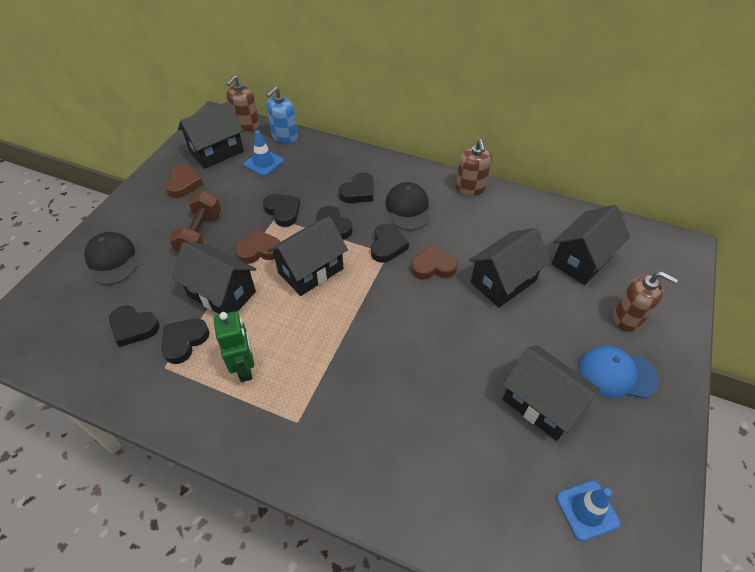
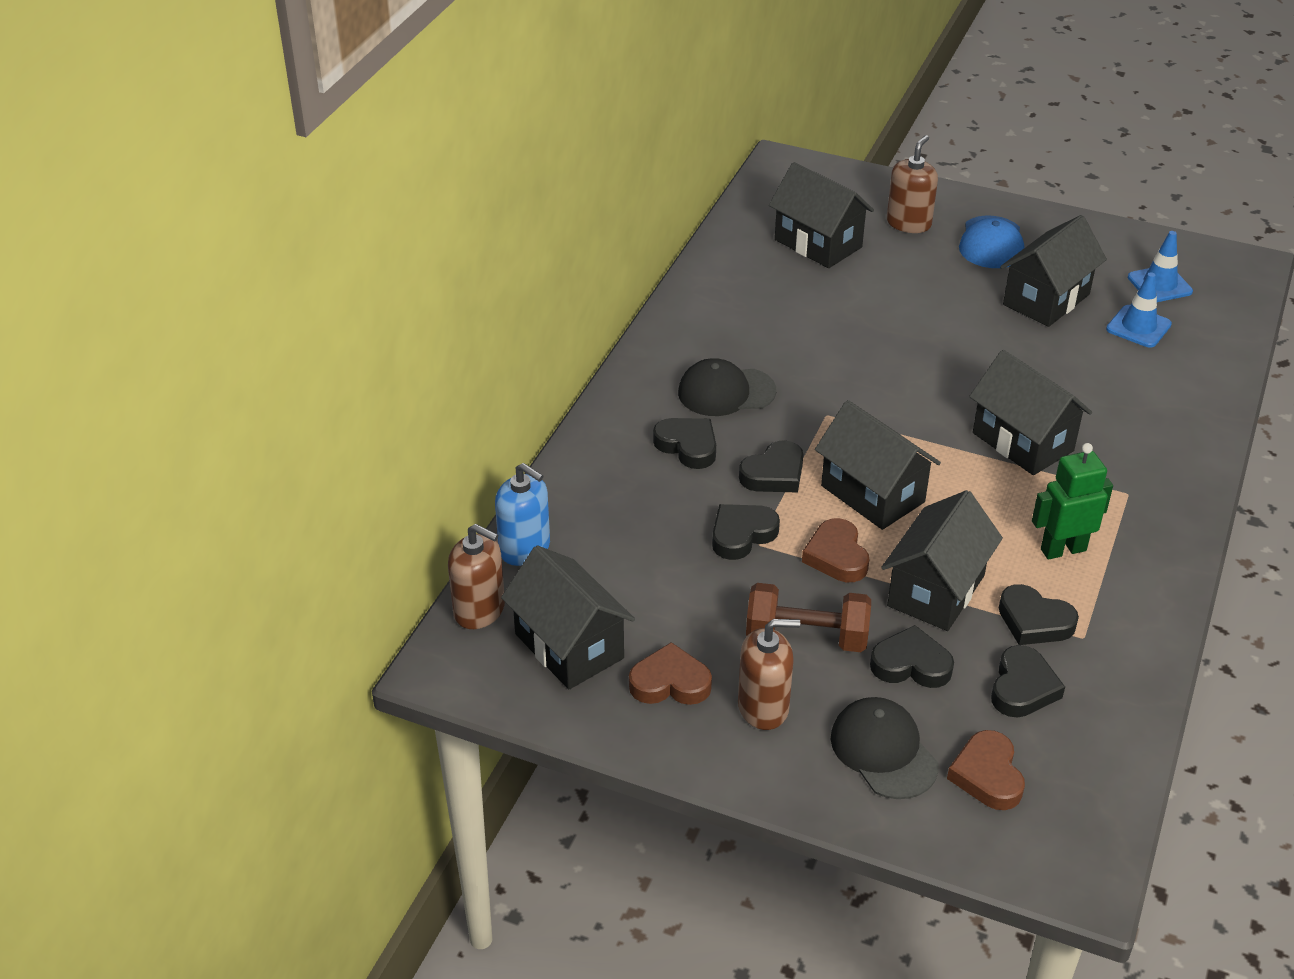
camera: 90 degrees left, 10 degrees down
(112, 260) = (883, 751): black cap -> black cap turned 90 degrees clockwise
(263, 163) = (607, 572): blue traffic cone -> blue traffic cone (1138, 327)
(387, 246) = (811, 414): black heart -> black heart (911, 664)
(433, 266) = (846, 371): brown heart -> brown heart (987, 775)
(470, 188) = (676, 326): brown soap dispenser -> brown soap dispenser (763, 707)
(503, 281) = (866, 311): black house -> black house (1022, 442)

